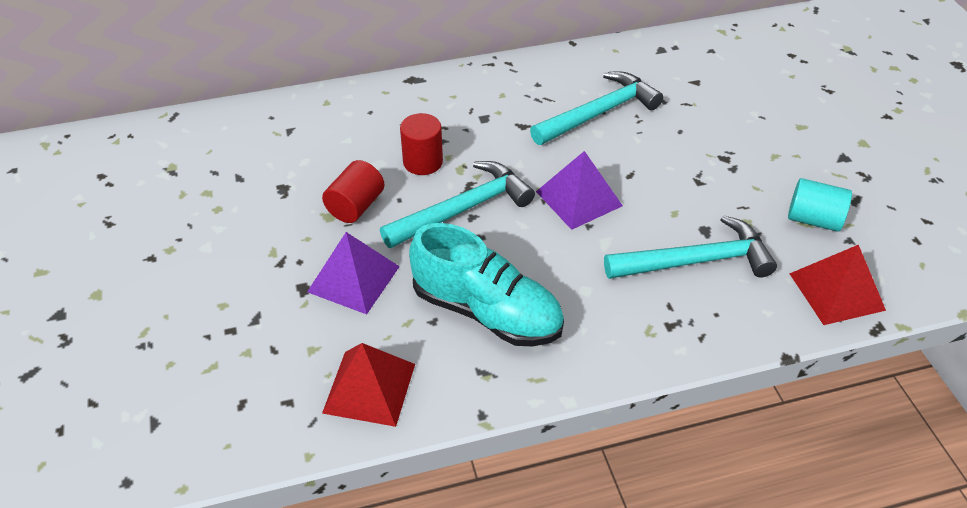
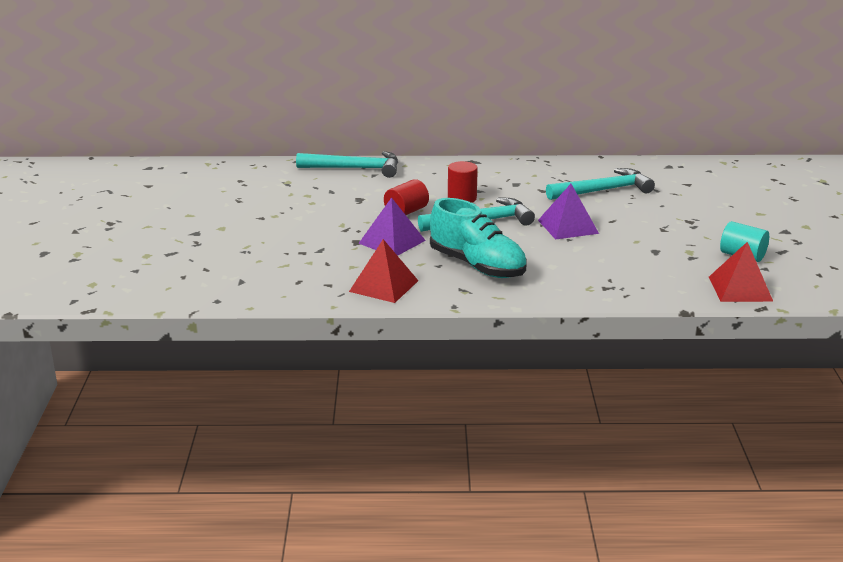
camera: 15 degrees right, 20 degrees down
(696, 261) = (640, 263): turquoise hammer -> turquoise hammer (355, 169)

